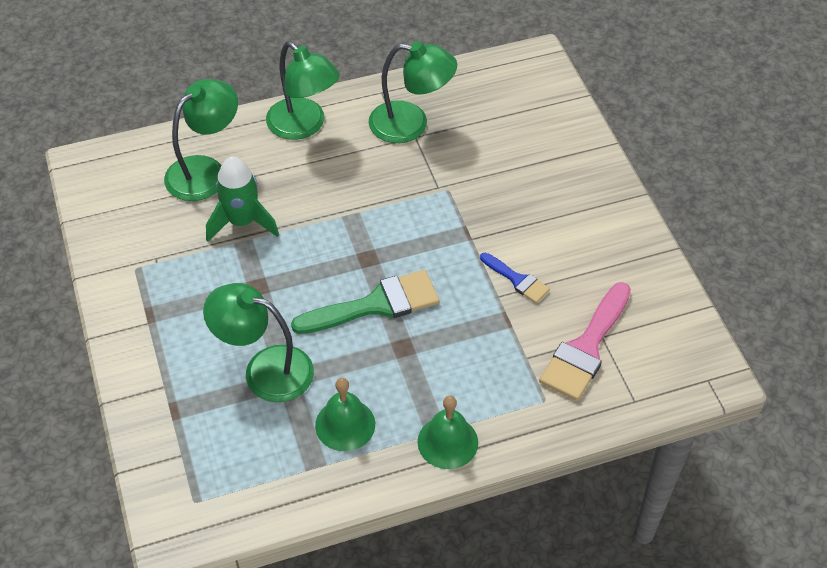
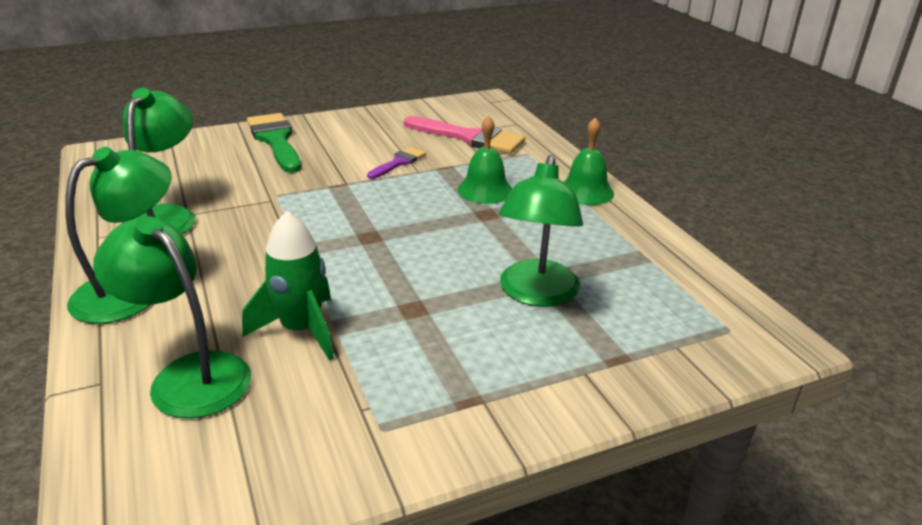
camera: 95 degrees left, 20 degrees down
(345, 424) = (589, 241): green bell -> green bell (485, 190)
(376, 304) = (434, 229): green brush -> green brush (275, 140)
(517, 280) = (399, 162): blue brush -> purple brush

